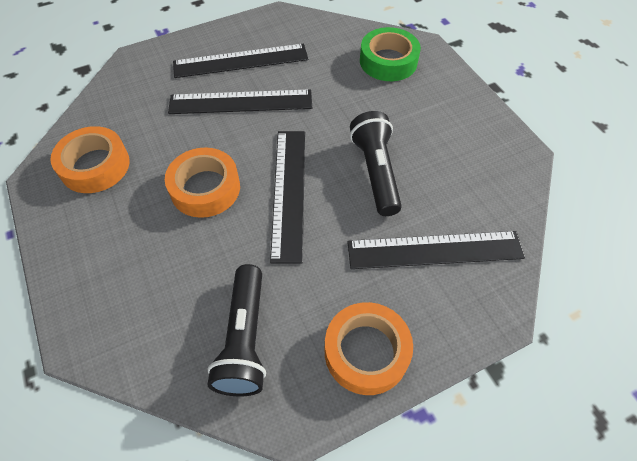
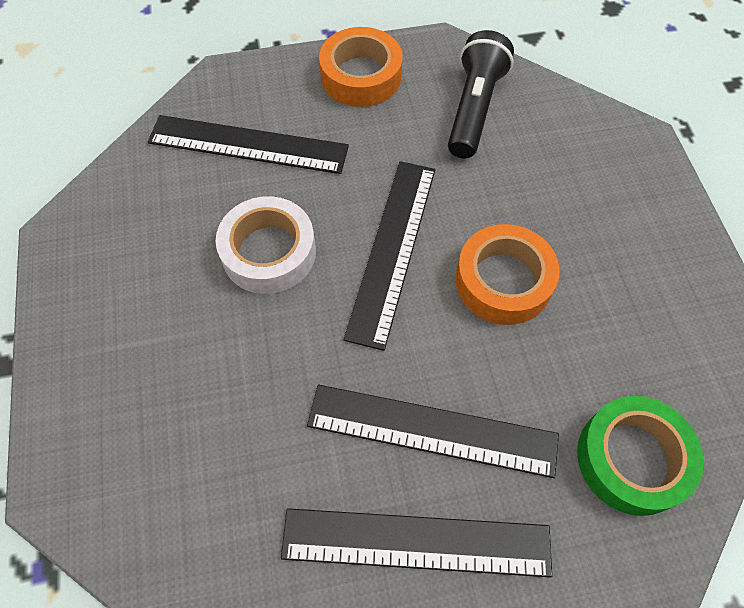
camera: 165 degrees left, 5 degrees up
(95, 166) = (665, 355): orange tape -> none
(375, 172) = (269, 252): black flashlight -> white tape
(388, 61) = (143, 464): green tape -> green tape (632, 459)

